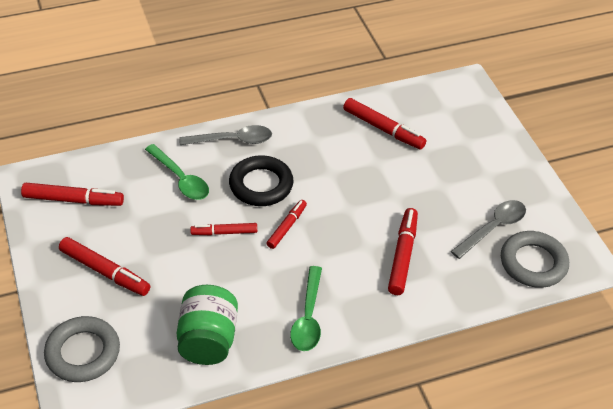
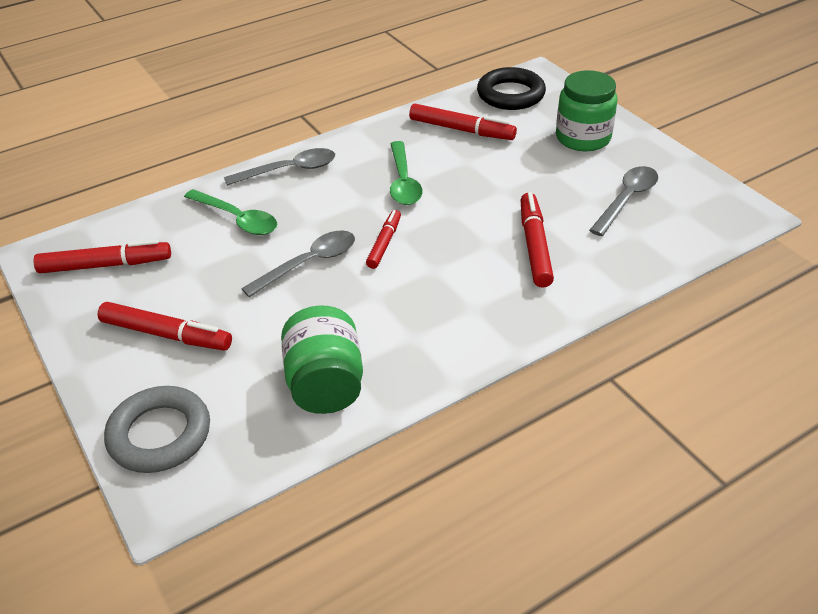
camera: 10 degrees left, 5 degrees down
(224, 232) = (309, 263): red marker -> grey spoon
(261, 185) = (338, 207): black ring -> black ring (510, 94)
(308, 317) = (445, 332): green spoon -> green spoon (403, 182)
(481, 159) = (583, 138): none -> green jar
(533, 263) = (688, 224): grey ring -> none

